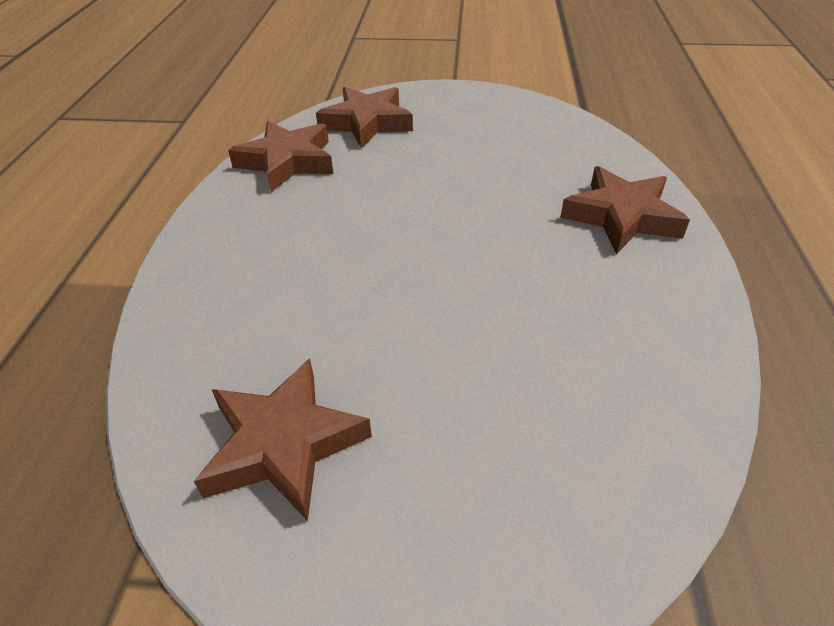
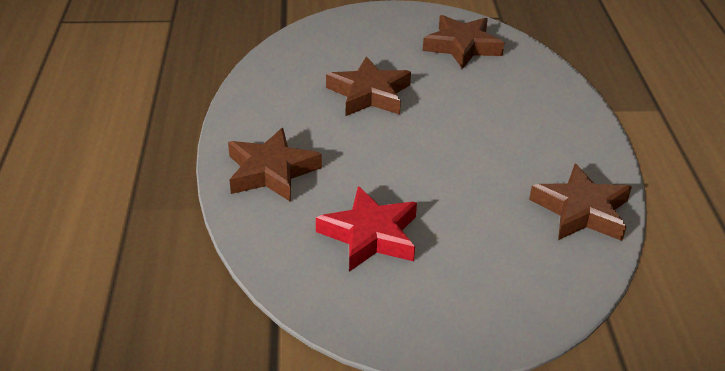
camera: 170 degrees right, 5 degrees down
(367, 123) = (532, 272): brown star -> brown star (369, 94)
(505, 153) = (370, 235): none -> red star

